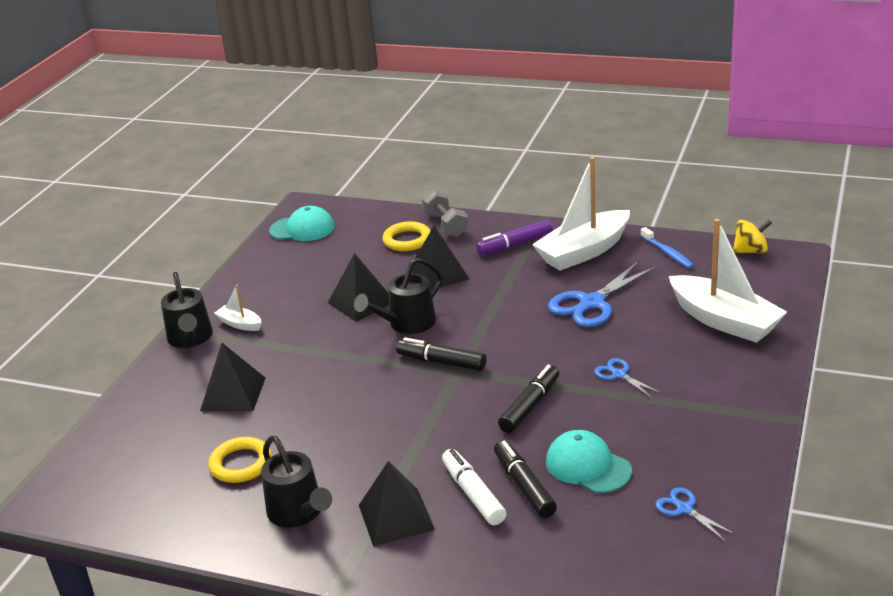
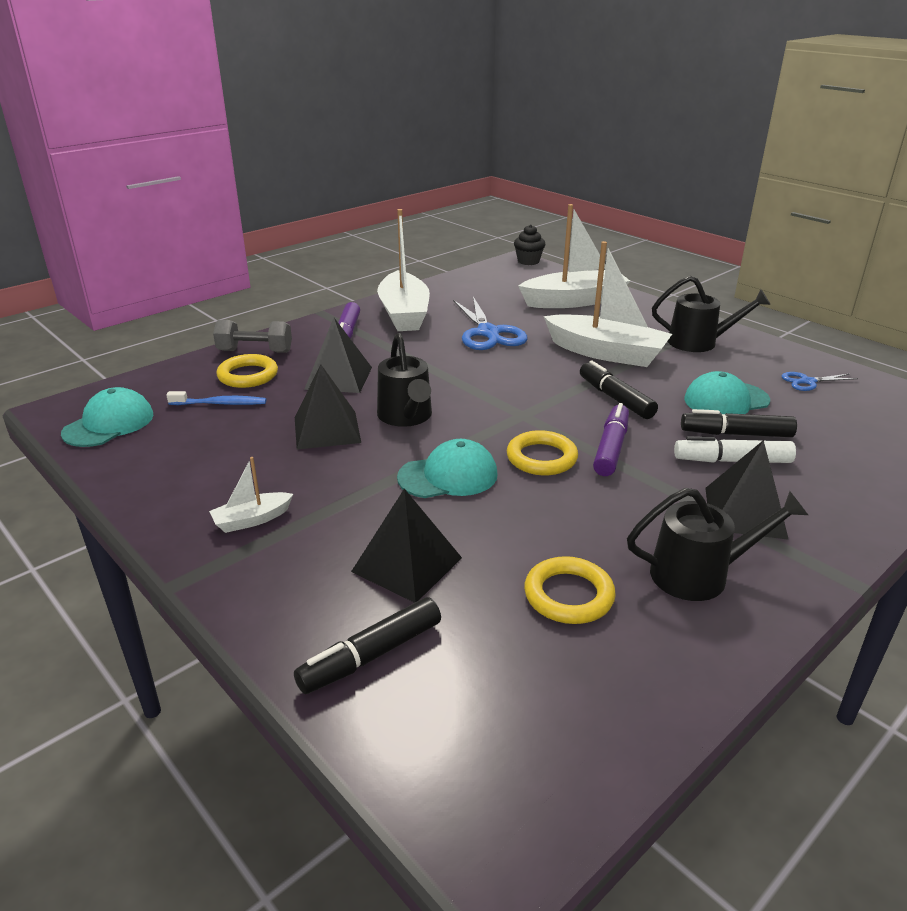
camera: 65 degrees left, 0 degrees up
(191, 338) = (228, 569): black watering can -> black watering can (699, 342)
(341, 371) = (448, 476): none -> turquoise cap
(398, 401) = (541, 458): none -> yellow ring
(441, 362) = (498, 418): black marker -> black marker (371, 655)
(441, 428) = (611, 448): none -> purple marker
(619, 374) = (606, 353): blue scissors -> white boat
(667, 252) = (454, 290): blue toothbrush -> blue toothbrush (220, 403)
(751, 251) = (493, 268): yellow spinning top -> none
(800, 261) = (528, 261): none -> black cupcake

